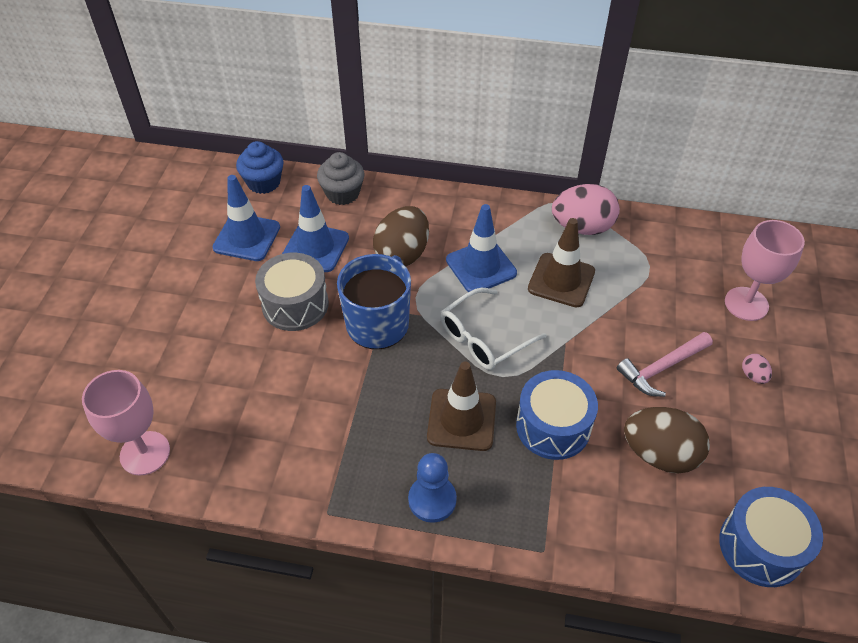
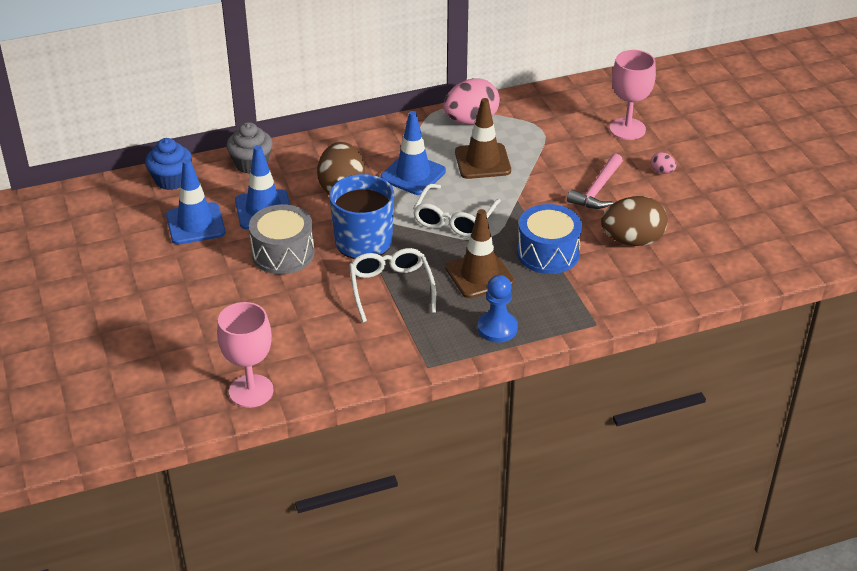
camera: 30 degrees left, 10 degrees down
(363, 394) = (391, 288): none -> white glasses
(761, 546) = (731, 264): blue drum -> none

